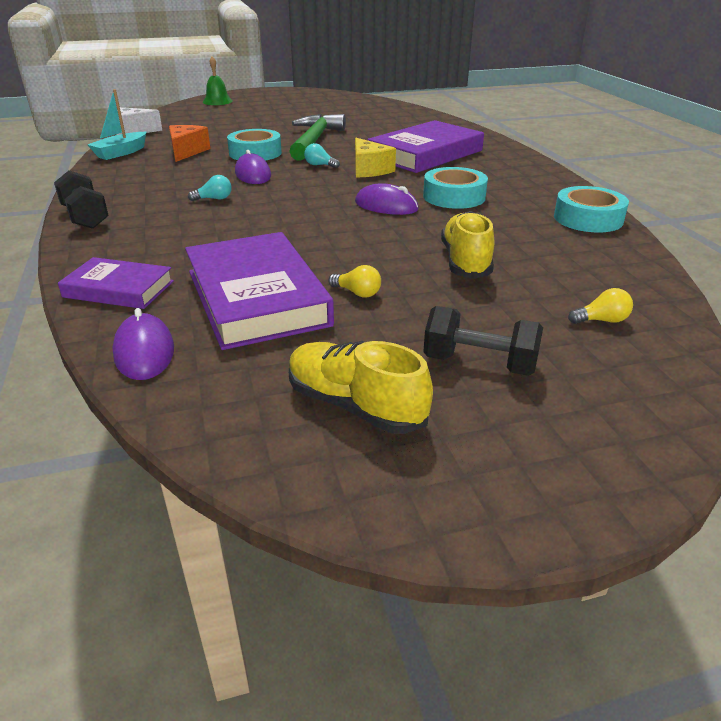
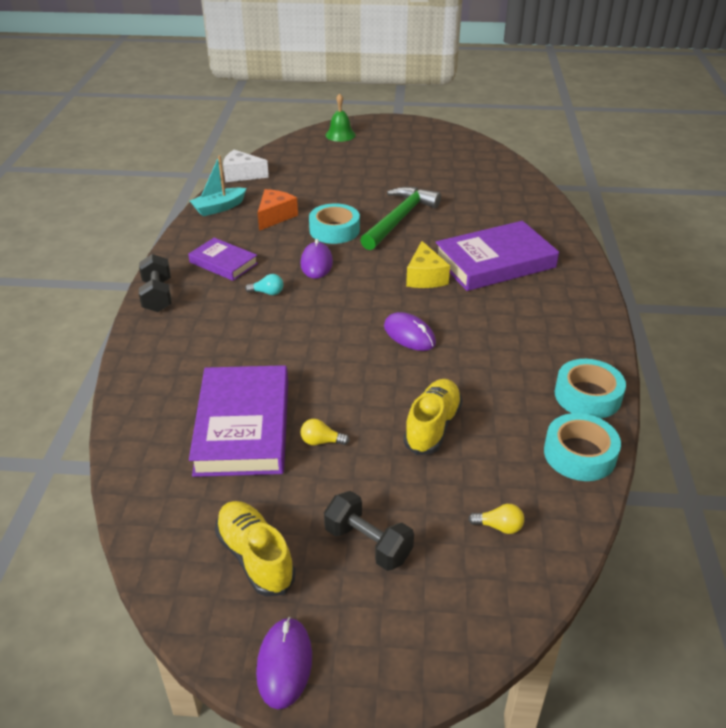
camera: 20 degrees right, 5 degrees up
(119, 289) = (149, 391): purple book -> purple book (223, 263)
(144, 351) = (141, 463): purple mouse -> purple mouse (284, 664)
(320, 165) = (383, 261): turquoise light bulb -> none
(357, 293) = (321, 441): yellow light bulb -> yellow light bulb turned 135 degrees clockwise
(454, 197) = (480, 335): turquoise tape -> turquoise tape (579, 454)

